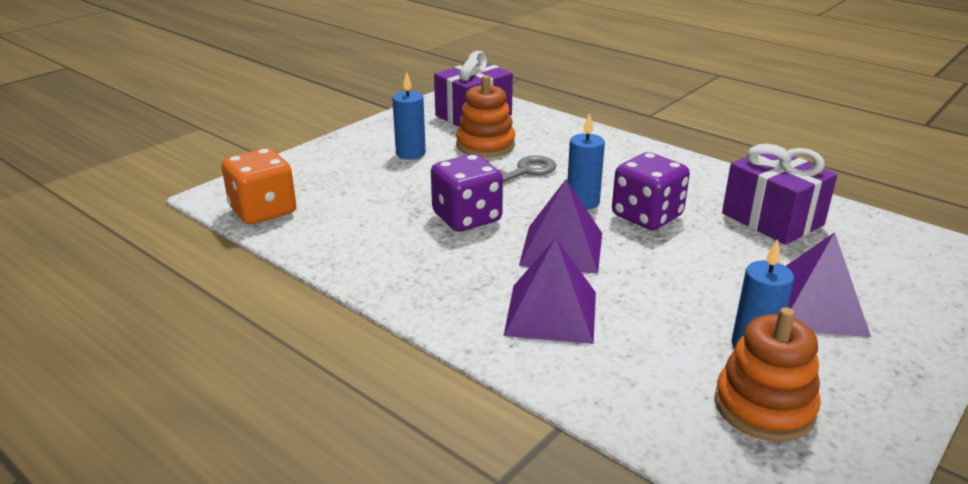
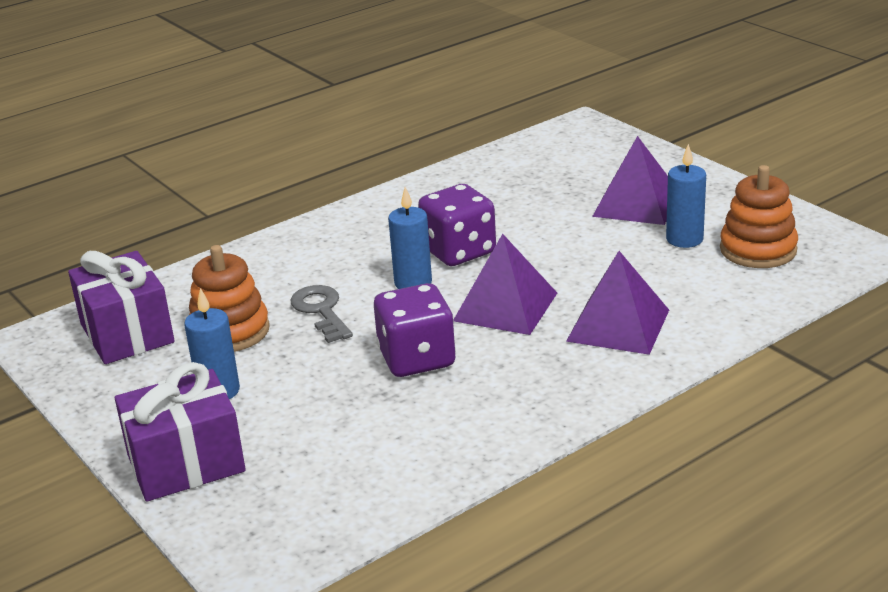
camera: 75 degrees left, 0 degrees up
(263, 211) = (328, 520): orange dice -> none
(772, 219) = (491, 192): purple gift -> purple gift (186, 463)

